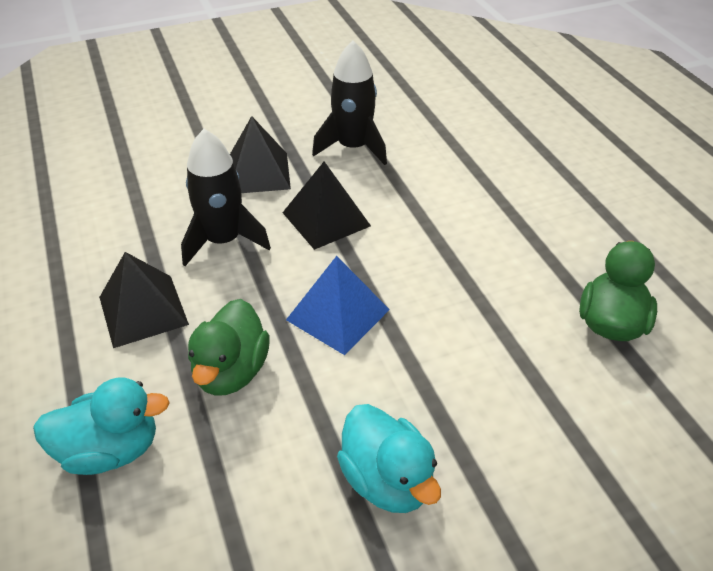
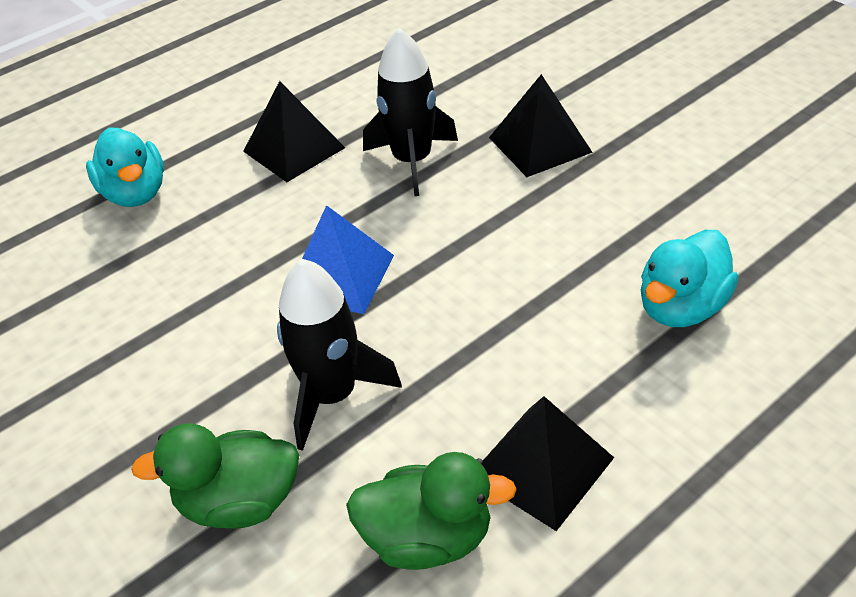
camera: 75 degrees right, 0 degrees up
(231, 371) = (237, 229): green duck -> green duck (239, 502)
(326, 219) = (489, 221): black pyramid -> black pyramid (541, 467)
(353, 147) = (645, 200): black rocket -> black rocket (333, 395)
(387, 480) = (134, 374): turquoise duck -> turquoise duck (681, 307)

